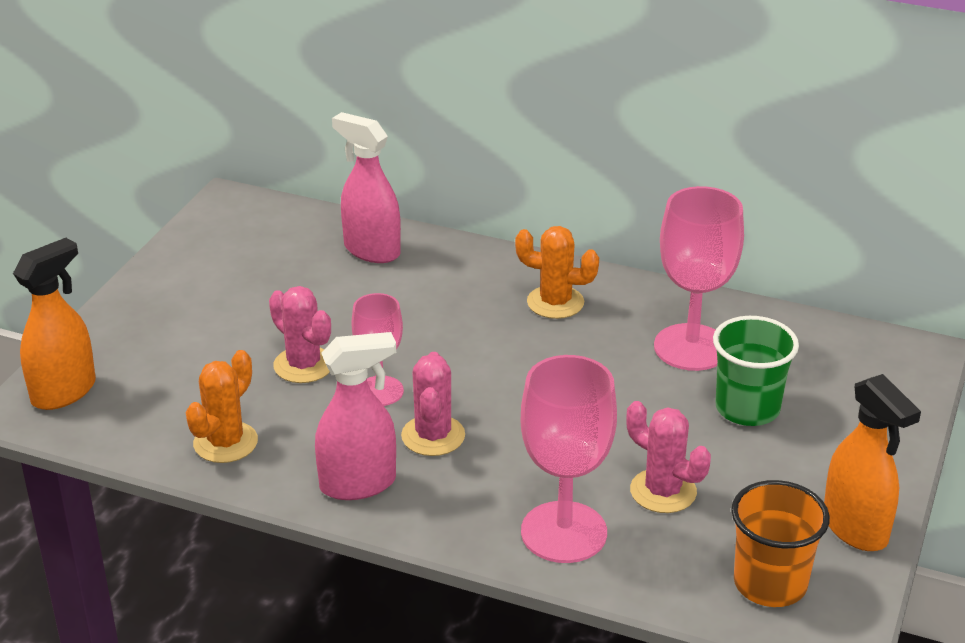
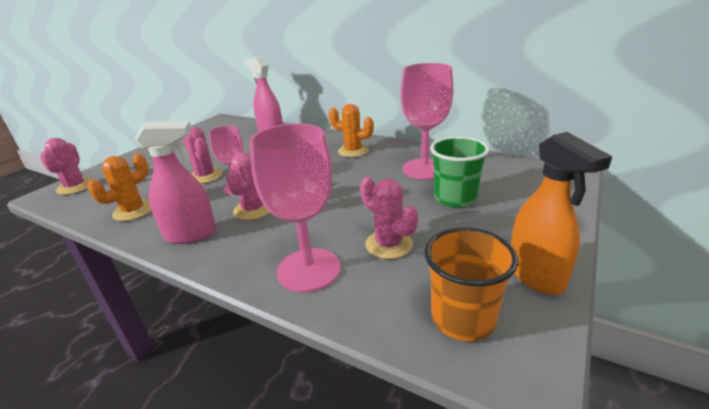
camera: 10 degrees right, 5 degrees down
(64, 392) = (75, 187): orange spray bottle -> pink cactus

